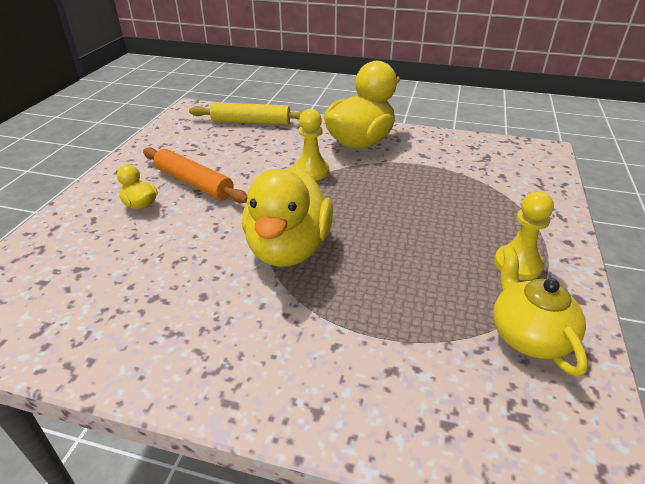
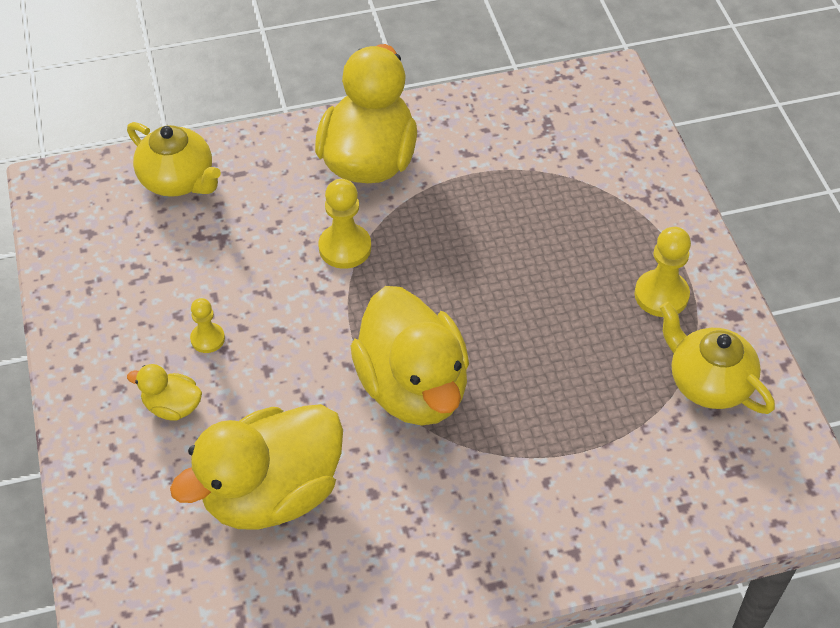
camera: 30 degrees left, 15 degrees up
(142, 268) = (272, 493): none -> yellow duck
(193, 183) = (207, 339): orange rolling pin -> yellow pawn
(251, 122) = (178, 180): yellow rolling pin -> yellow teapot

